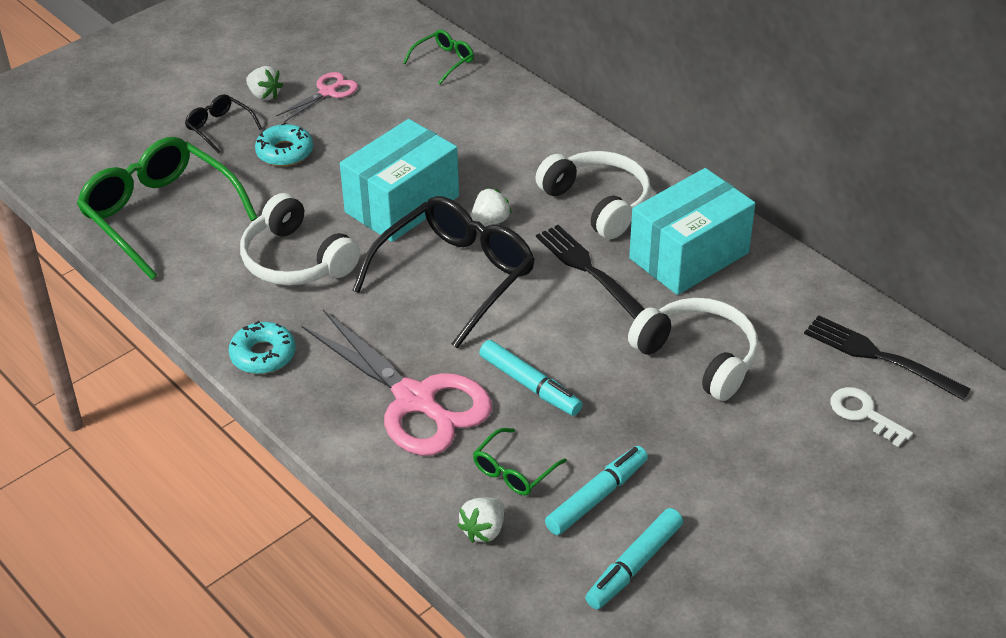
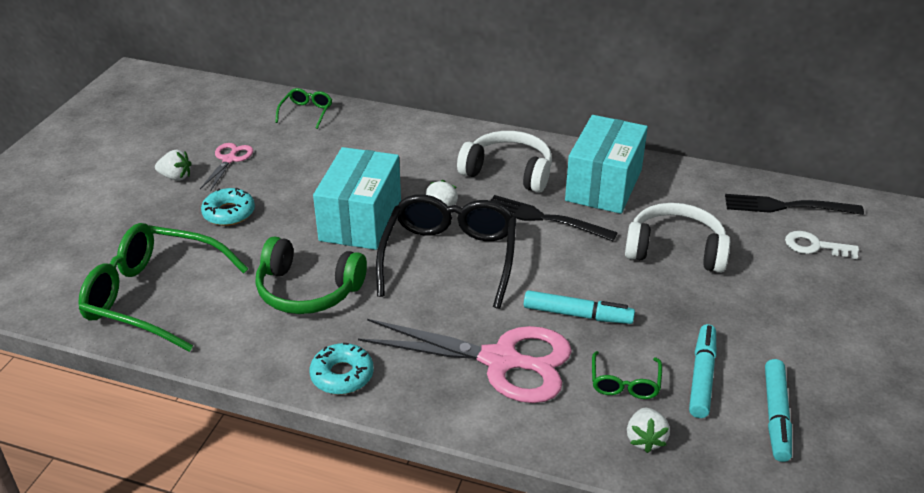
camera: 30 degrees left, 5 degrees down
(219, 128) = (155, 212): black glasses -> none
(296, 260) = (308, 290): white headphones -> green headphones

